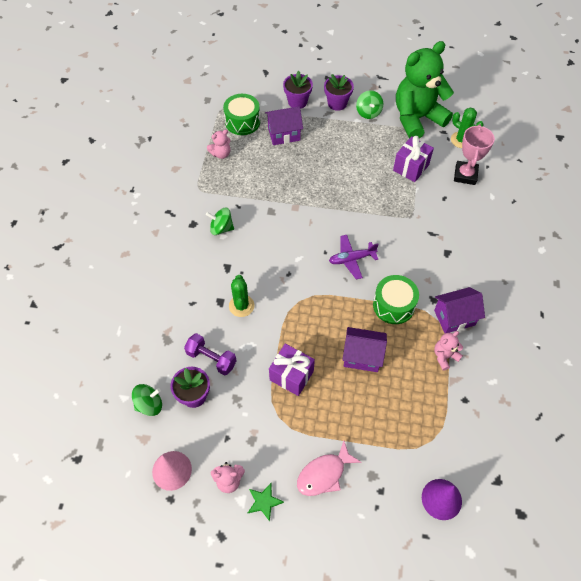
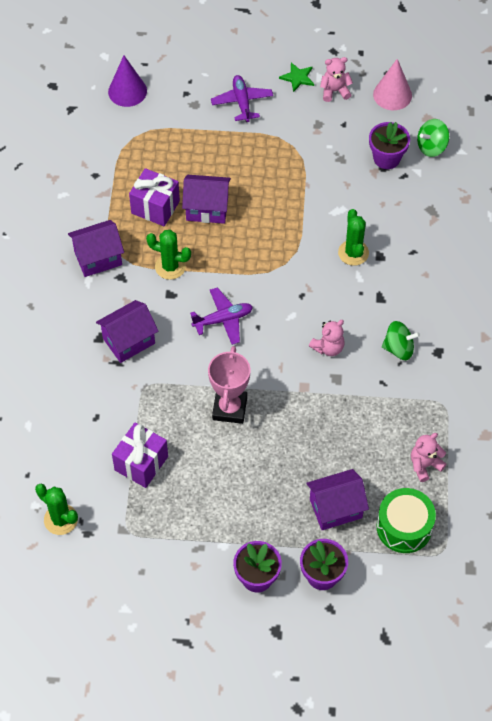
camera: 175 degrees right, 0 degrees up
(211, 358) = (376, 194): purple dumbbell -> none
(291, 375) = (284, 184): purple gift -> purple gift (155, 207)
(324, 474) = (242, 102): pink fish -> purple plane
(368, 112) = (205, 562): green spinning top -> none
(393, 305) = (170, 267): green drum -> green cactus
(417, 118) = (127, 556): green teddy bear -> none
(424, 248) = (129, 341): none -> purple house
(444, 356) = (113, 215): pink teddy bear -> pink teddy bear (328, 347)
(465, 175) = (62, 457): pink trophy -> pink trophy (230, 408)

